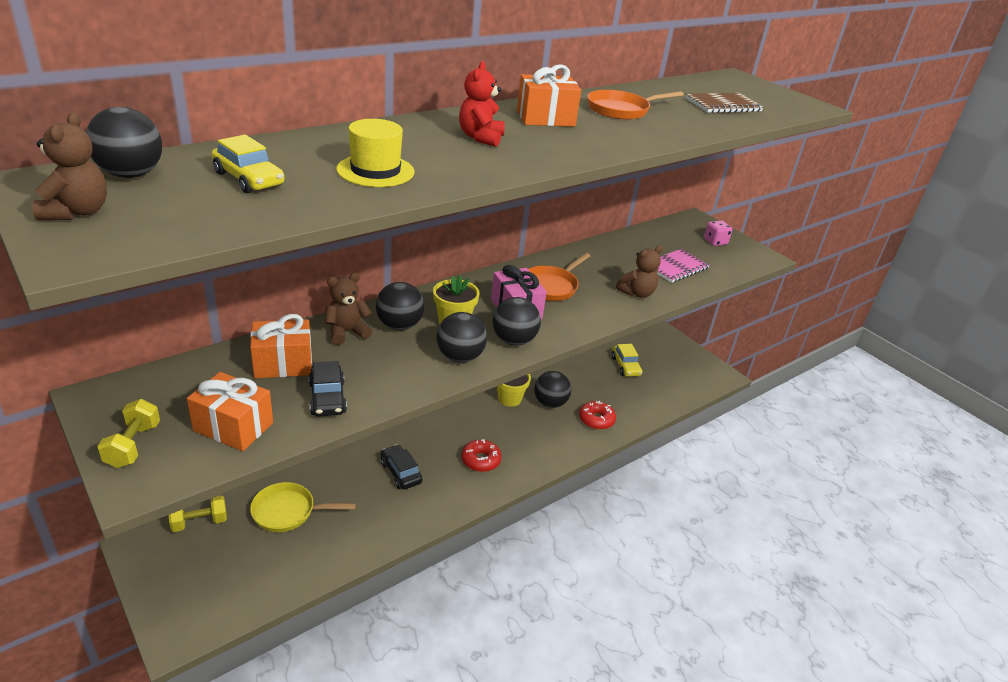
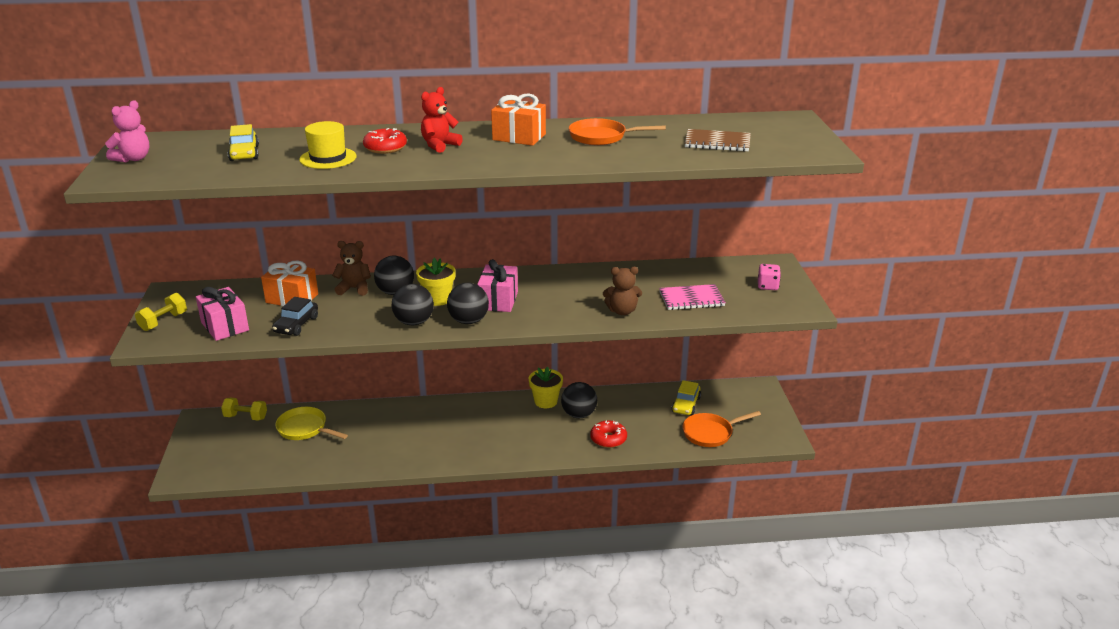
camera: 35 degrees right, 5 degrees down
(77, 212) = (133, 159): brown teddy bear -> pink teddy bear
(131, 175) = (185, 143): black ball -> none
(233, 427) = (225, 326): orange gift -> pink gift
(400, 472) = (405, 428): black car -> none
(480, 460) = (475, 439): red donut -> red donut (385, 148)
(551, 286) = (551, 290): orange pan -> orange pan (710, 433)

